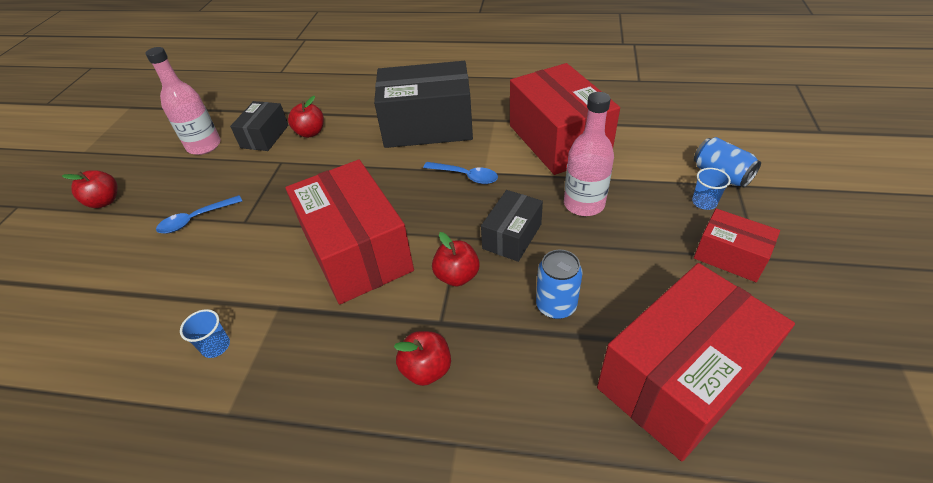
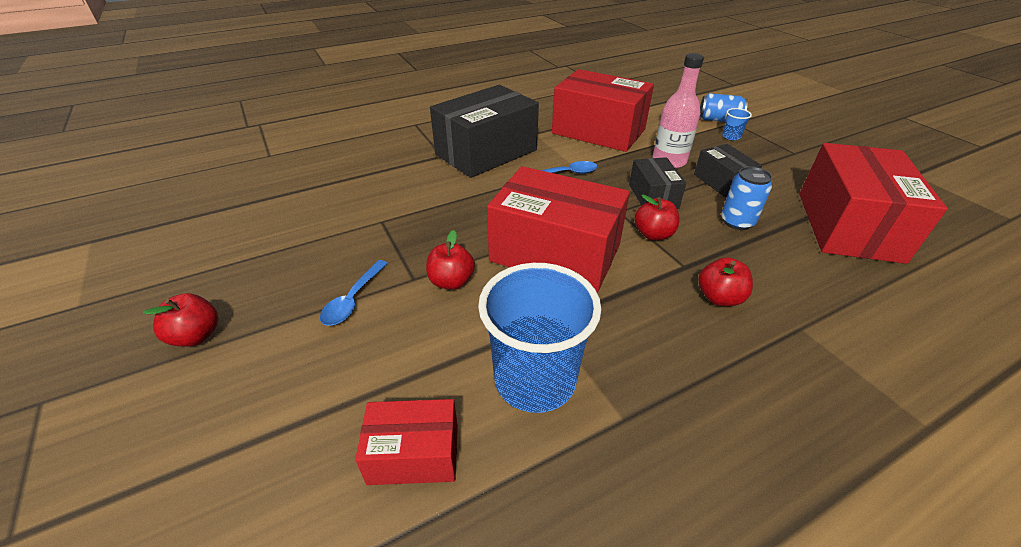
camera: 40 degrees left, 5 degrees down
(204, 146) = (265, 239): pink bottle -> none
(216, 346) = (535, 380): blue cup -> blue cup, size x2.48
(265, 136) = (331, 208): black box -> black box (722, 182)
(310, 133) = (379, 190): red apple -> red apple (451, 281)
(730, 256) = (782, 157): red box -> red box (414, 454)

